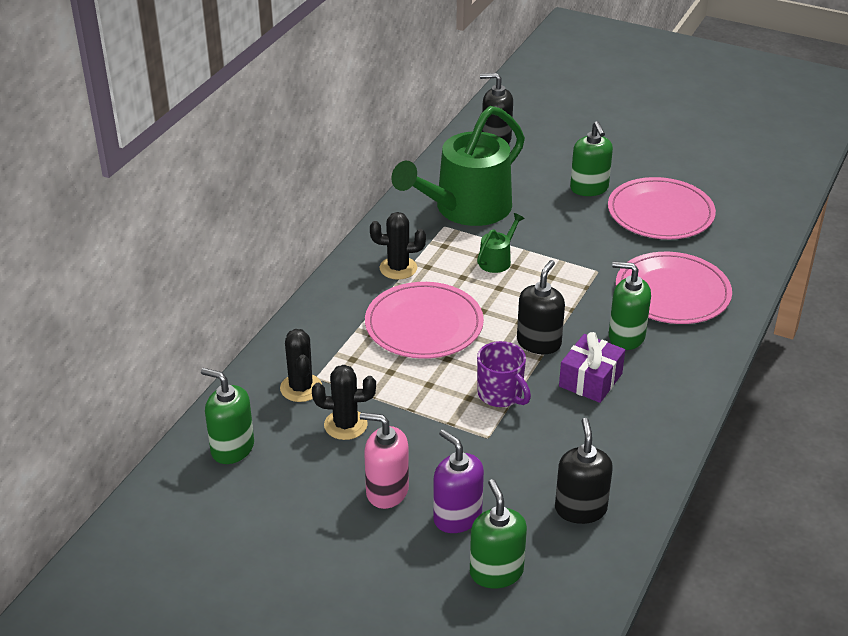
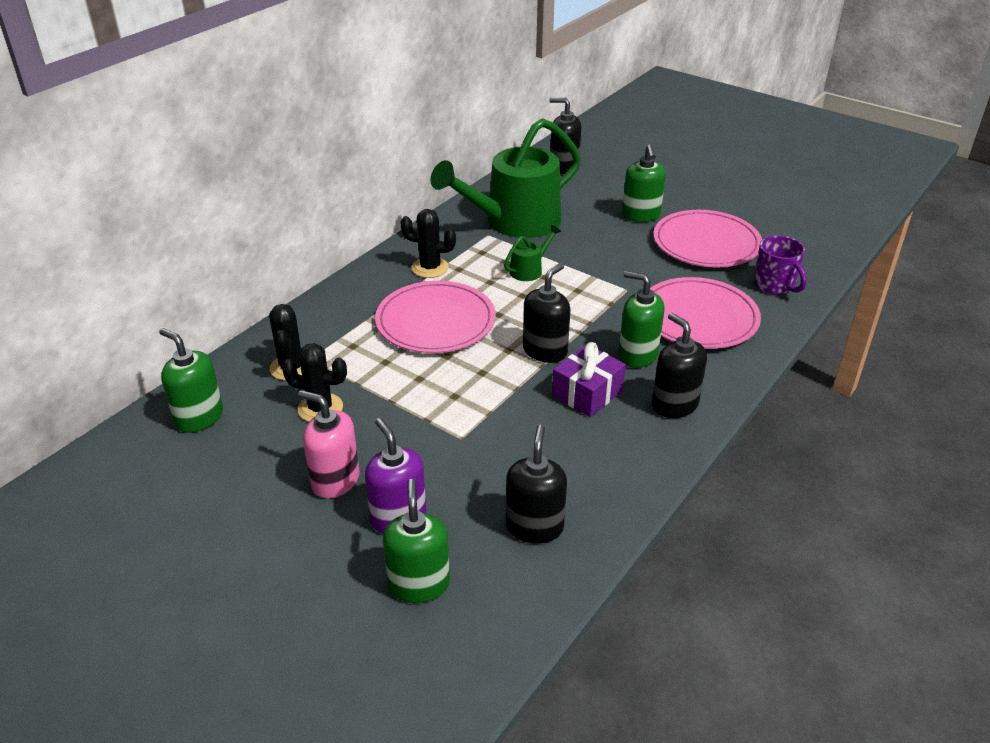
camera: 10 degrees right, 0 degrees up
(501, 395) = (489, 397): purple mug -> purple mug (775, 285)
(672, 381) = (674, 405): none -> black soap dispenser

